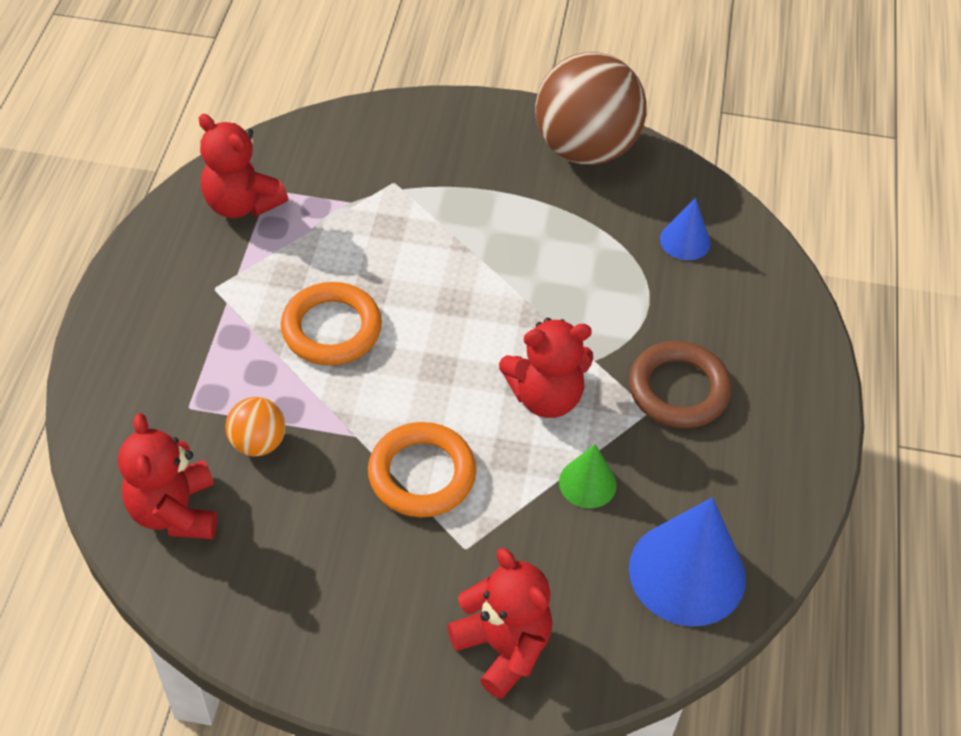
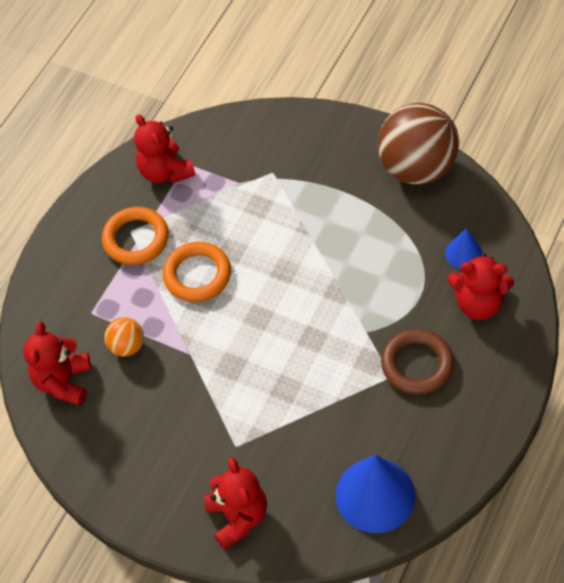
camera: 25 degrees right, 5 degrees up
(422, 474) = (224, 389): orange ring -> orange ring (136, 239)
(545, 396) = (323, 351): red teddy bear -> red teddy bear (478, 303)
(587, 483) = (330, 419): green cone -> none

